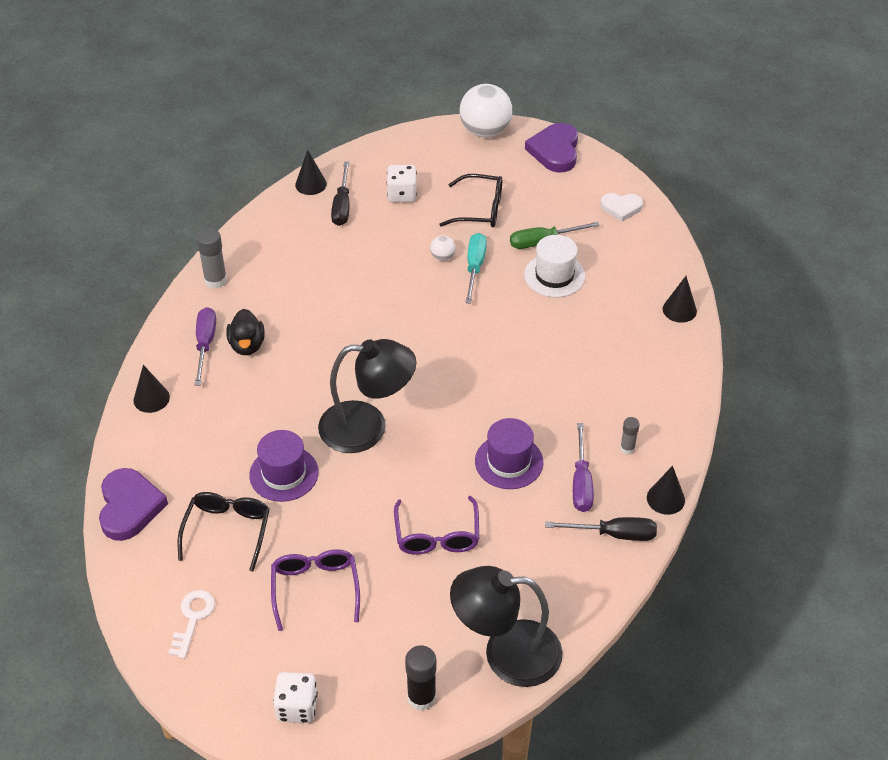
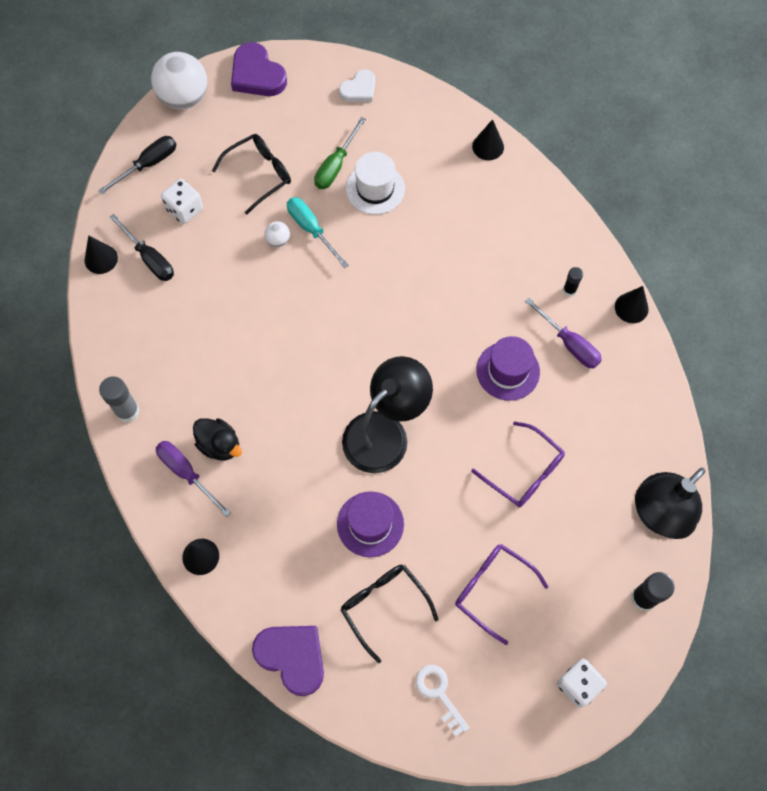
camera: 45 degrees left, 20 degrees up
(614, 534) = (629, 364): black screwdriver -> black screwdriver (148, 164)
(627, 448) = (569, 290): grey glue stick -> black glue stick

